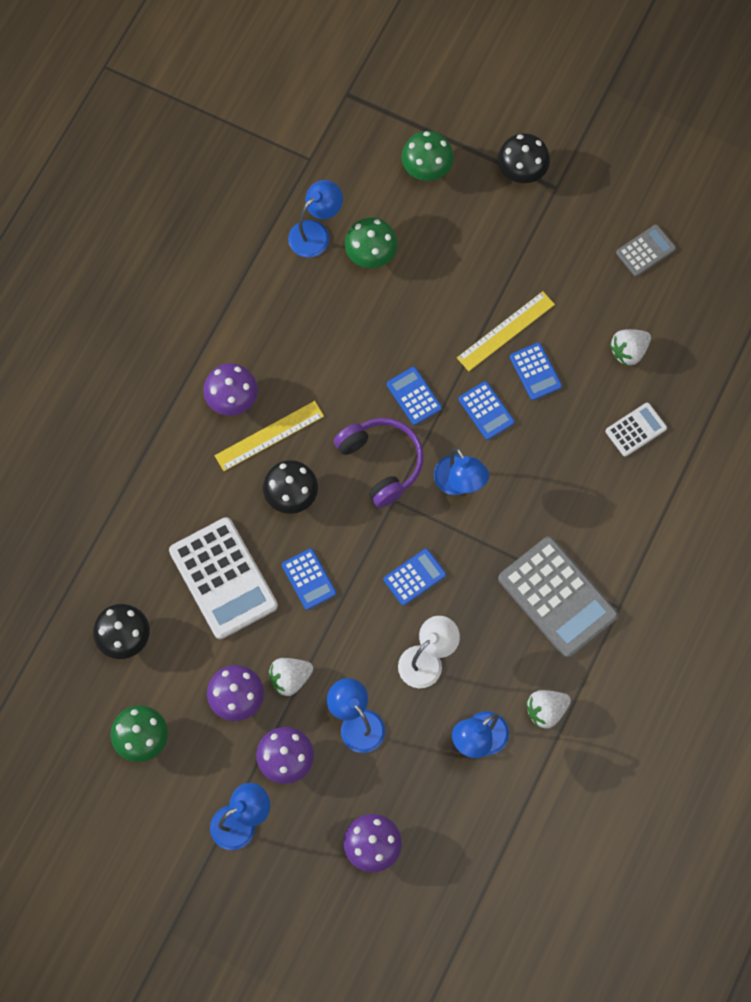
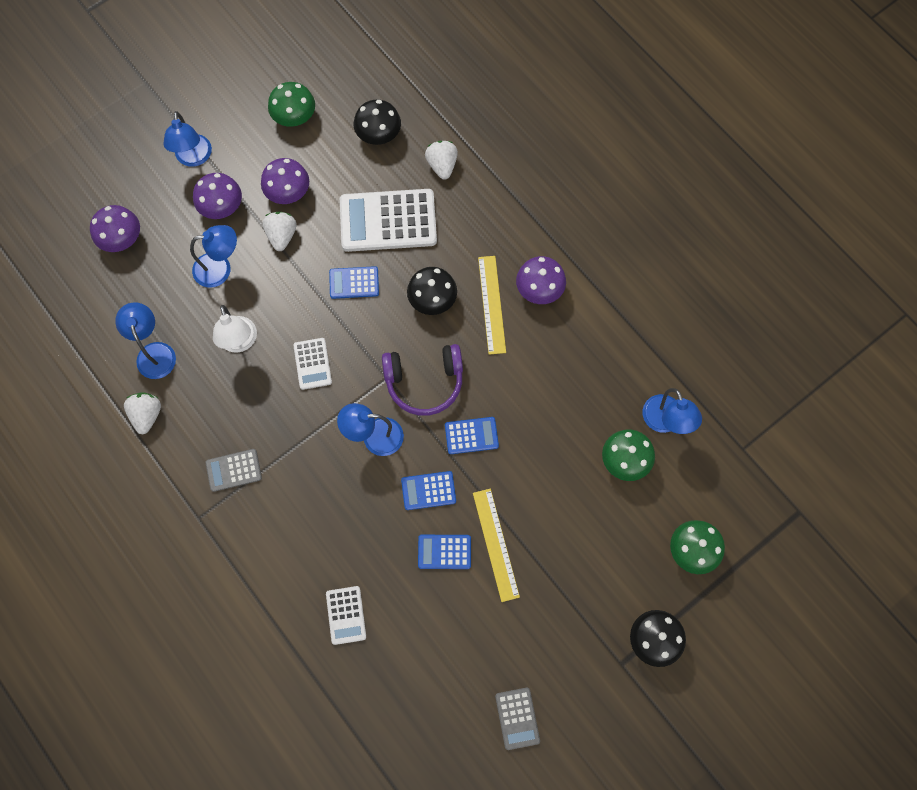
camera: 115 degrees right, 0 degrees up
(414, 577) = (312, 364): blue calculator -> white calculator
(557, 597) = (234, 470): grey calculator -> grey calculator, size x0.50
(629, 351) = (423, 648): white strawberry -> white strawberry (442, 165)

